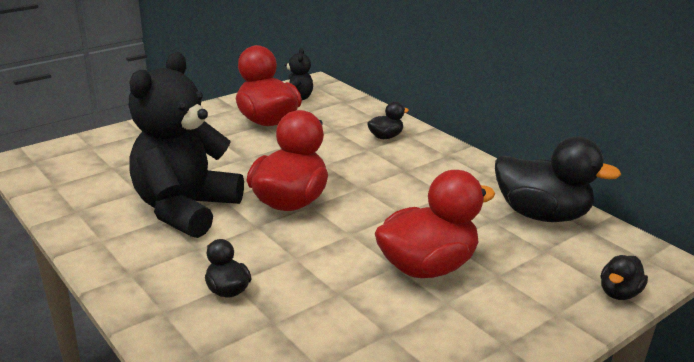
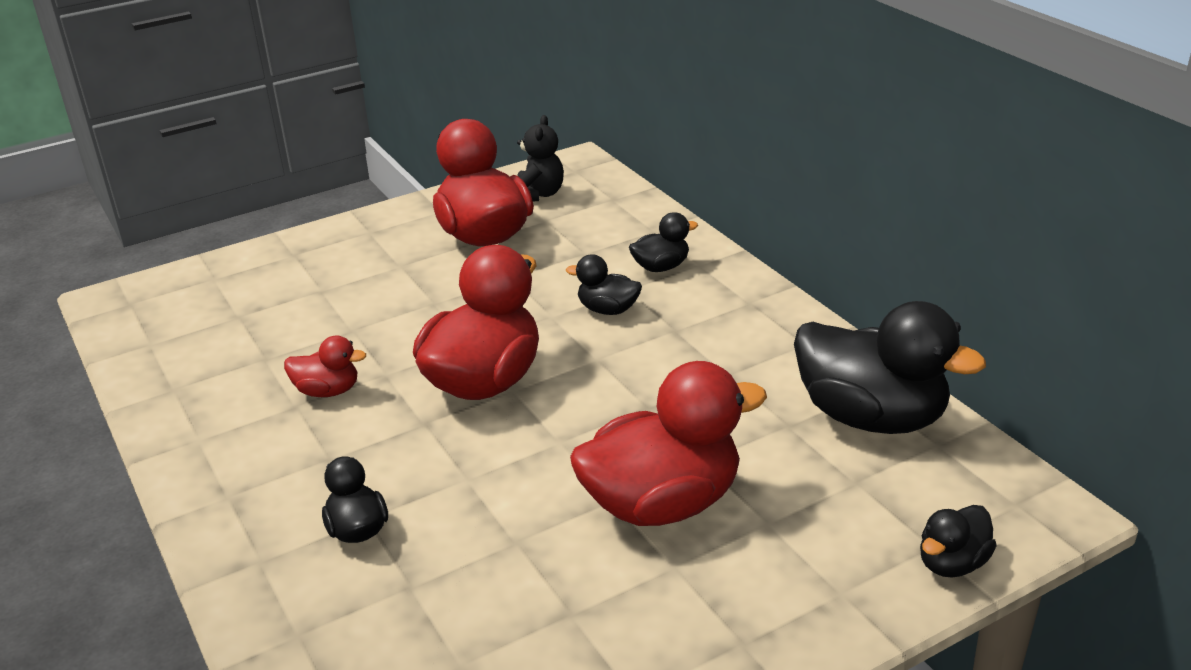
camera: 10 degrees right, 5 degrees up
(185, 209) = (328, 391): black teddy bear -> red duck
(359, 160) = (608, 310): none -> black duck

